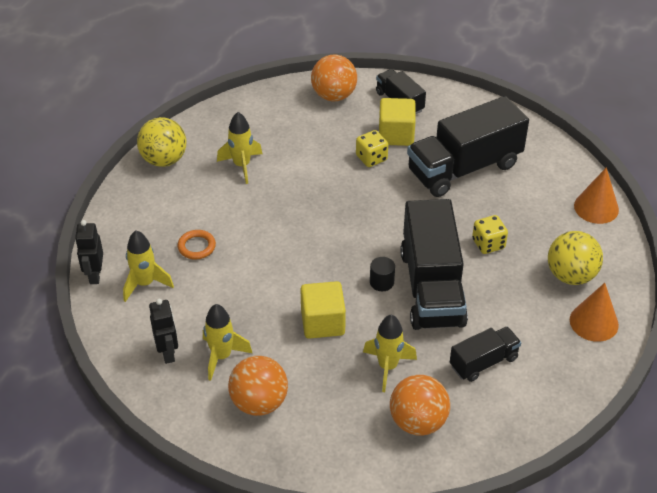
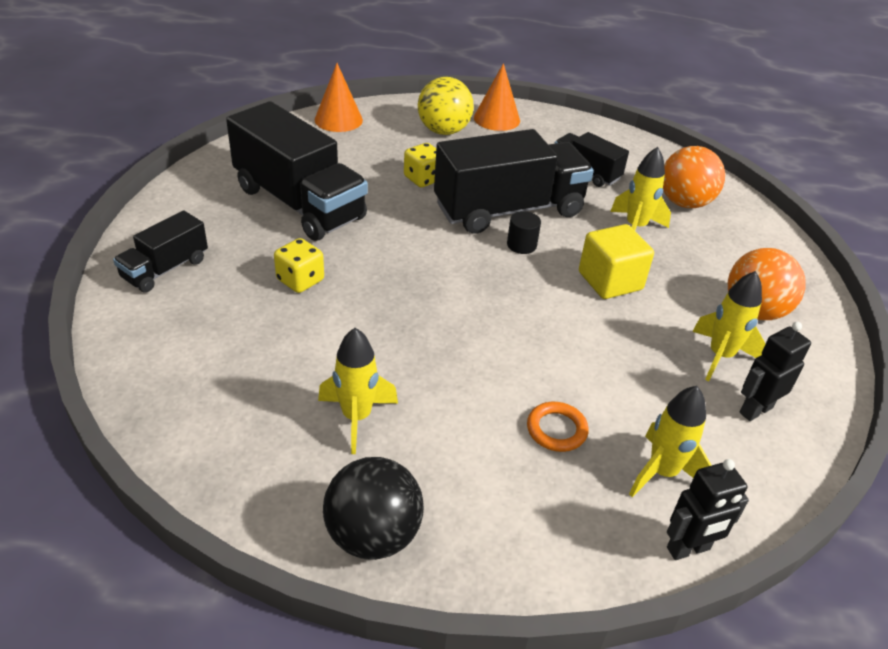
camera: 110 degrees left, 5 degrees down
(164, 160) = (373, 535): yellow ball -> black ball
(334, 96) = (154, 339): orange ball -> none
(396, 135) = (244, 264): yellow cube -> none

